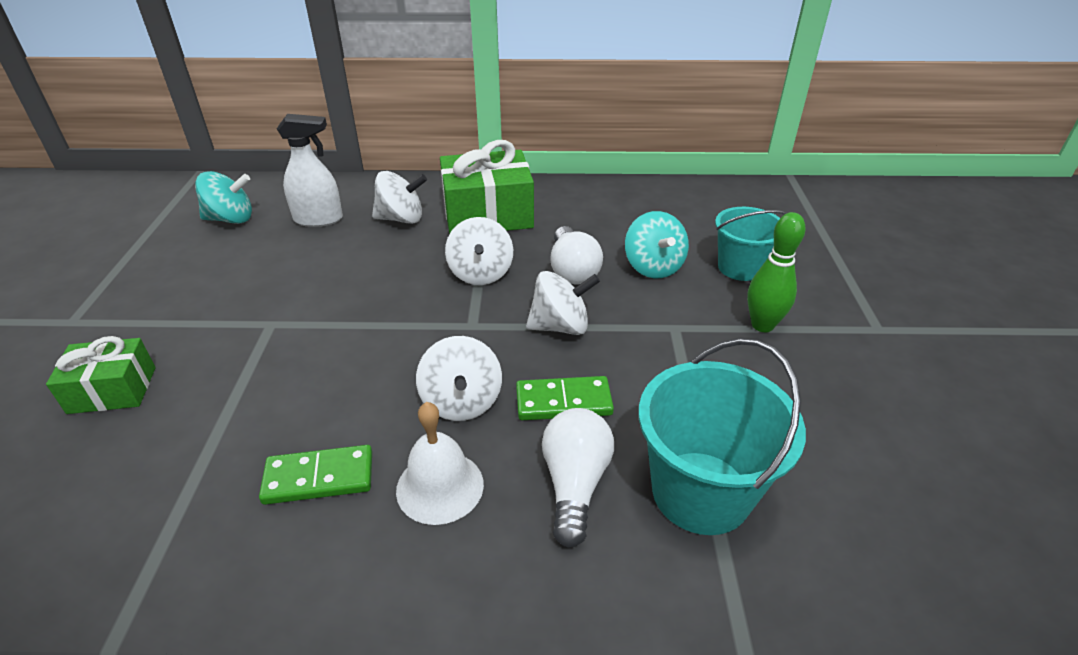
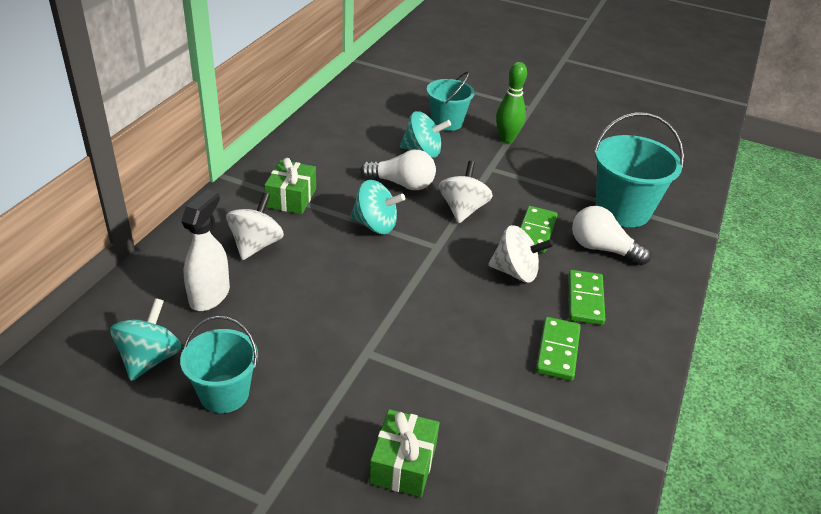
camera: 70 degrees left, 0 degrees up
(196, 263) = (224, 393): none -> turquoise bucket
(440, 486) = (585, 299): white bell -> green domino
(480, 273) = (375, 225): white spinning top -> turquoise spinning top
(488, 214) = (291, 198): green gift -> green gift, size x0.59

